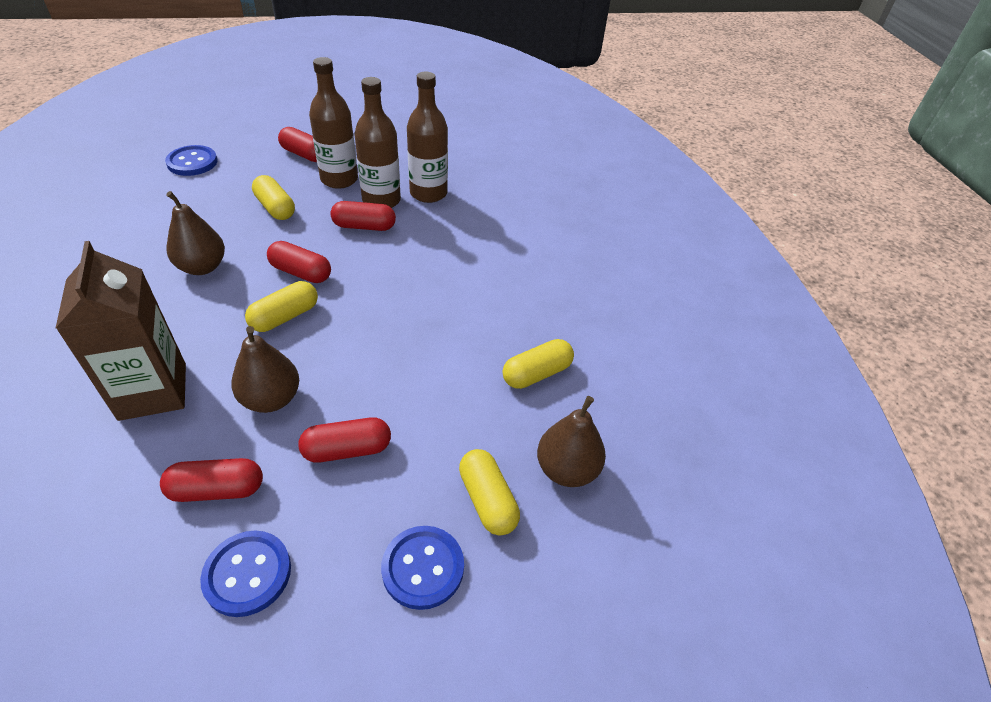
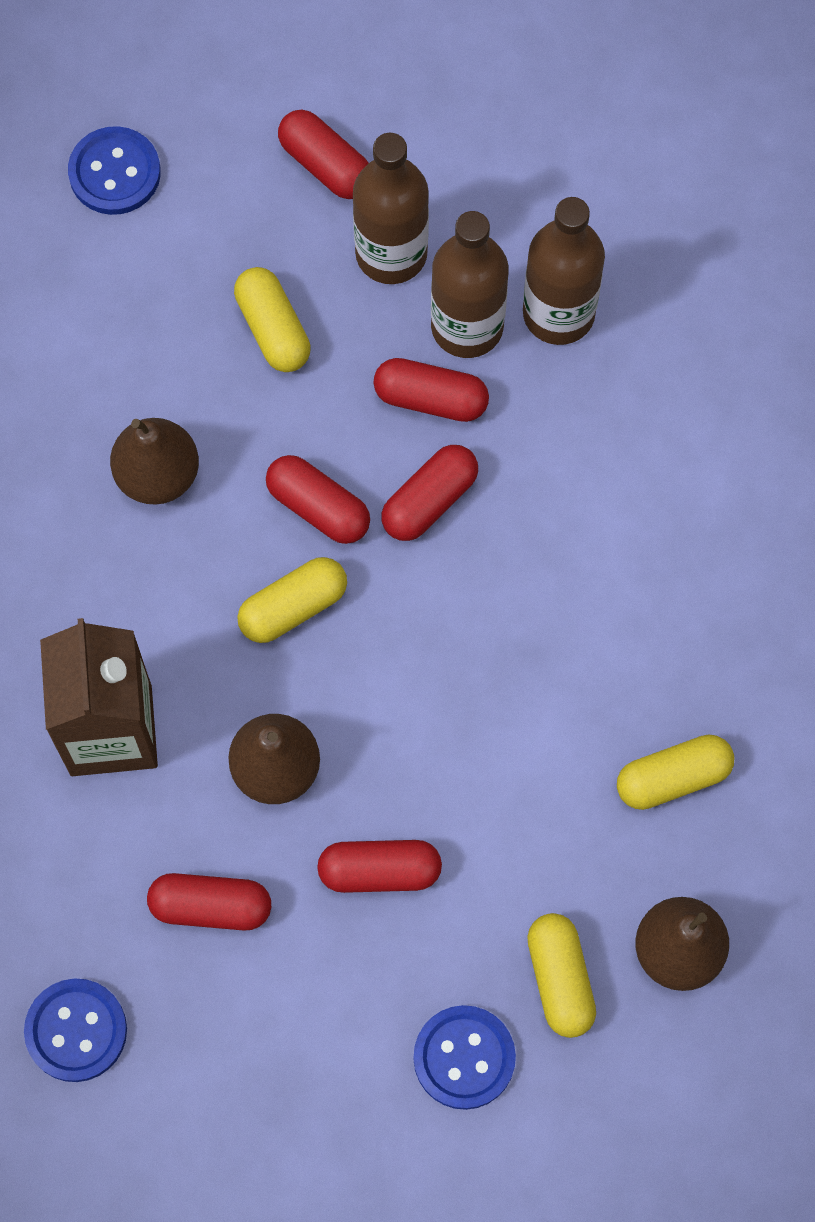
camera: 15 degrees right, 25 degrees up
(247, 574) = (254, 1029): blue button -> blue button (76, 1031)
(367, 264) = (429, 500): none -> red capsule

